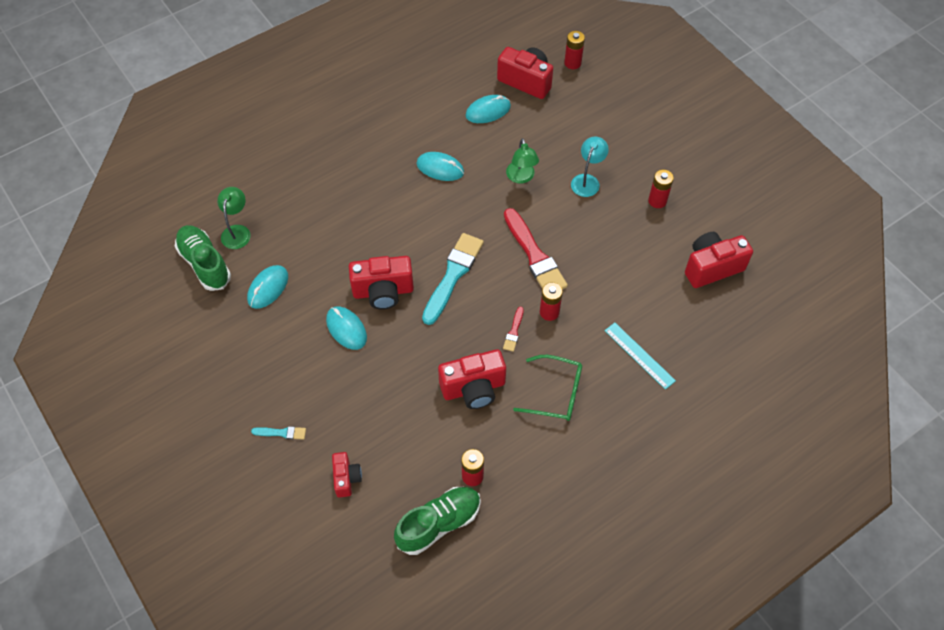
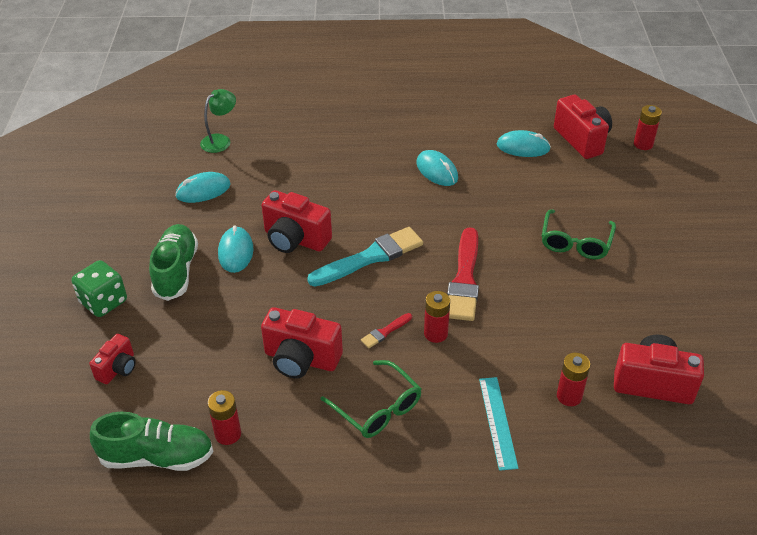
camera: 35 degrees right, 15 degrees down
(205, 263) = (173, 151): green shoe -> green shoe (176, 271)
(281, 433) = (104, 302): turquoise brush -> green dice
(521, 177) = (509, 211): green lamp -> none
(587, 180) = (575, 243): turquoise lamp -> green glasses
(657, 201) = (638, 293): red battery -> red battery (569, 396)

